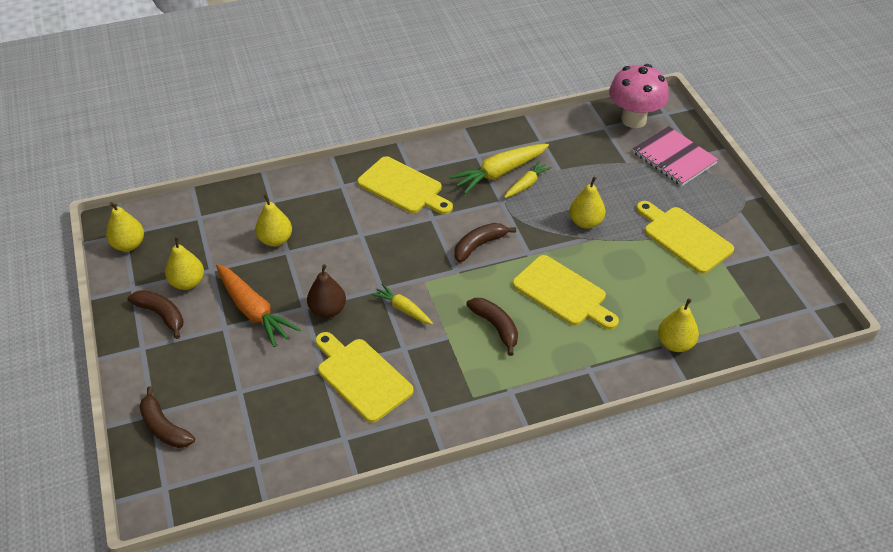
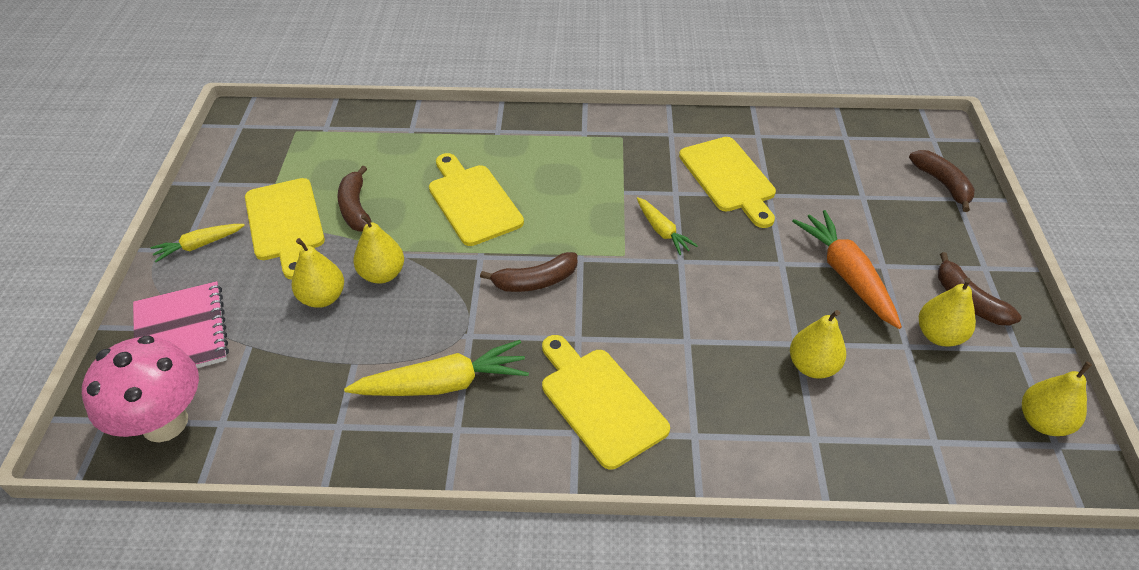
camera: 160 degrees left, 0 degrees up
(328, 310) = (753, 253): brown pear -> none
(495, 327) = (567, 188): brown banana -> brown banana (355, 208)
(526, 184) = (417, 352): yellow carrot -> yellow carrot (199, 245)
(675, 343) = (399, 130): yellow pear -> yellow pear (322, 297)

